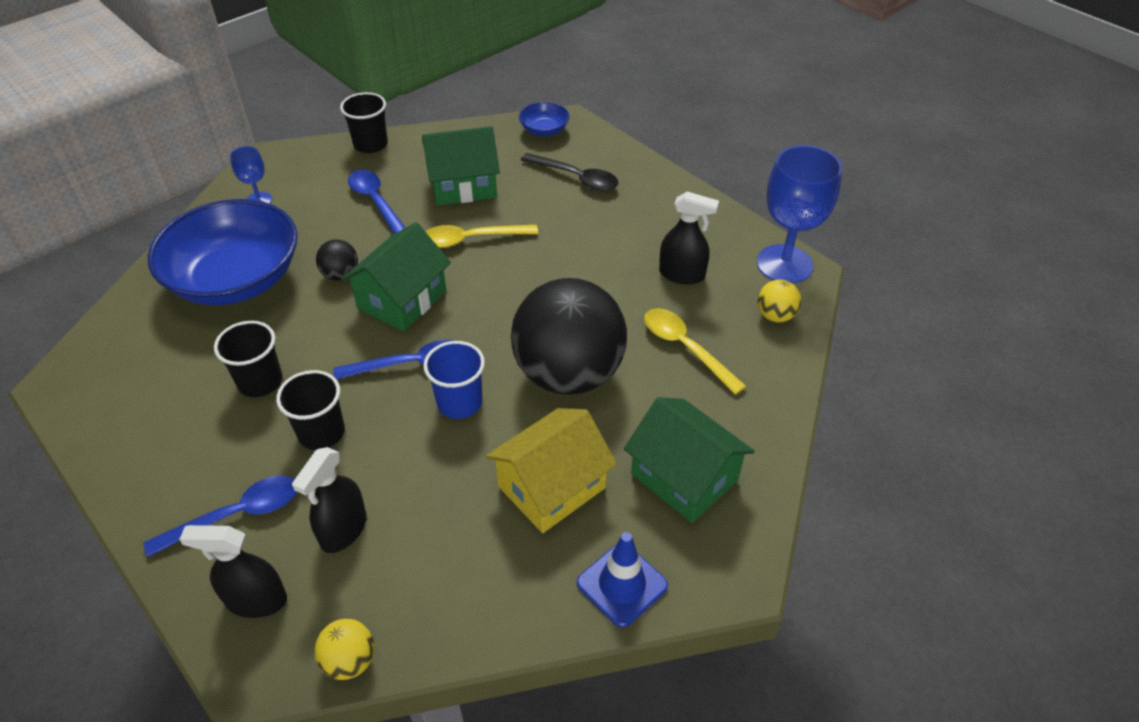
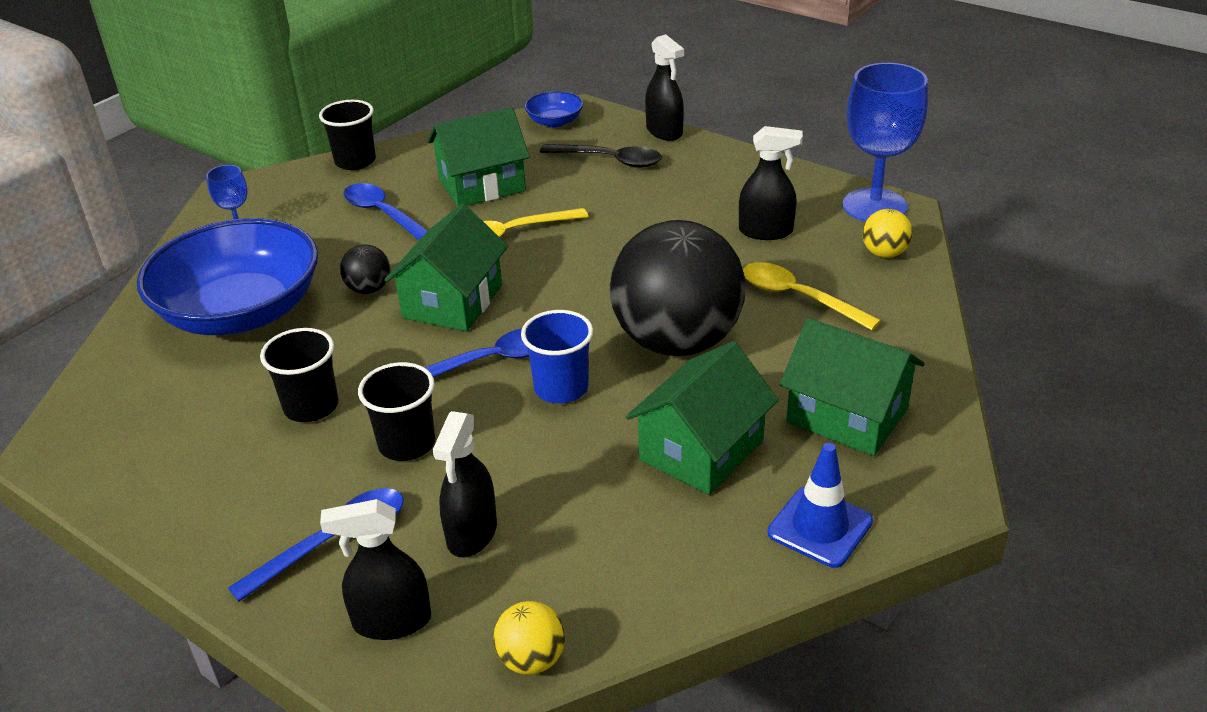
camera: 10 degrees left, 10 degrees down
(551, 487) = (701, 450): yellow house -> green house
(632, 155) = (664, 131): none -> black spray bottle

